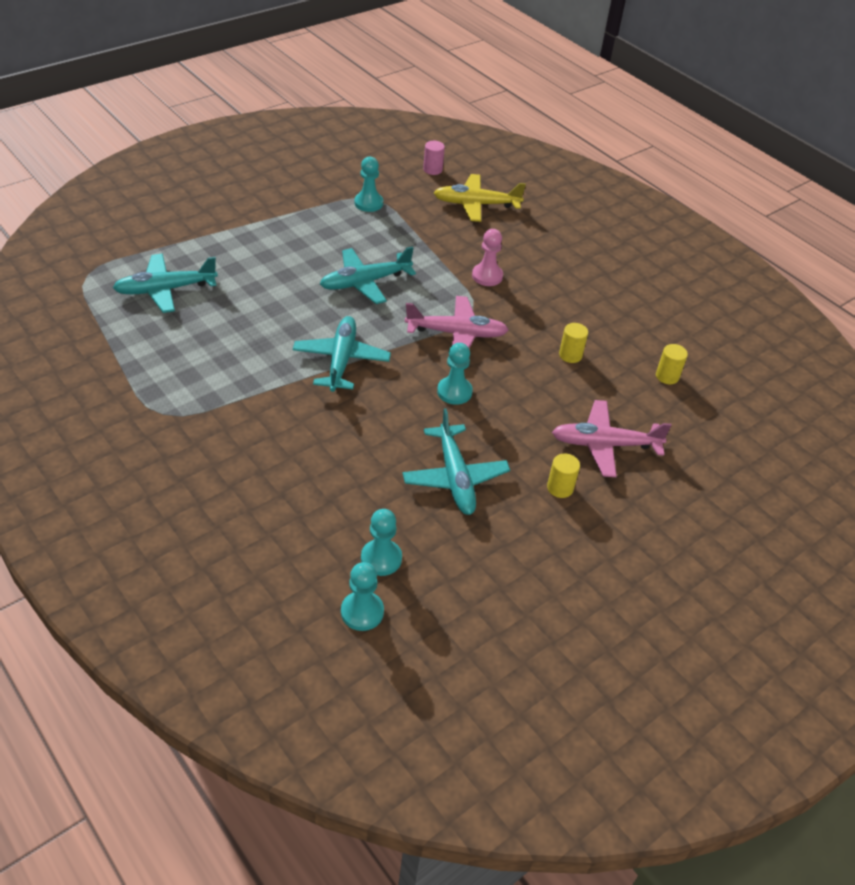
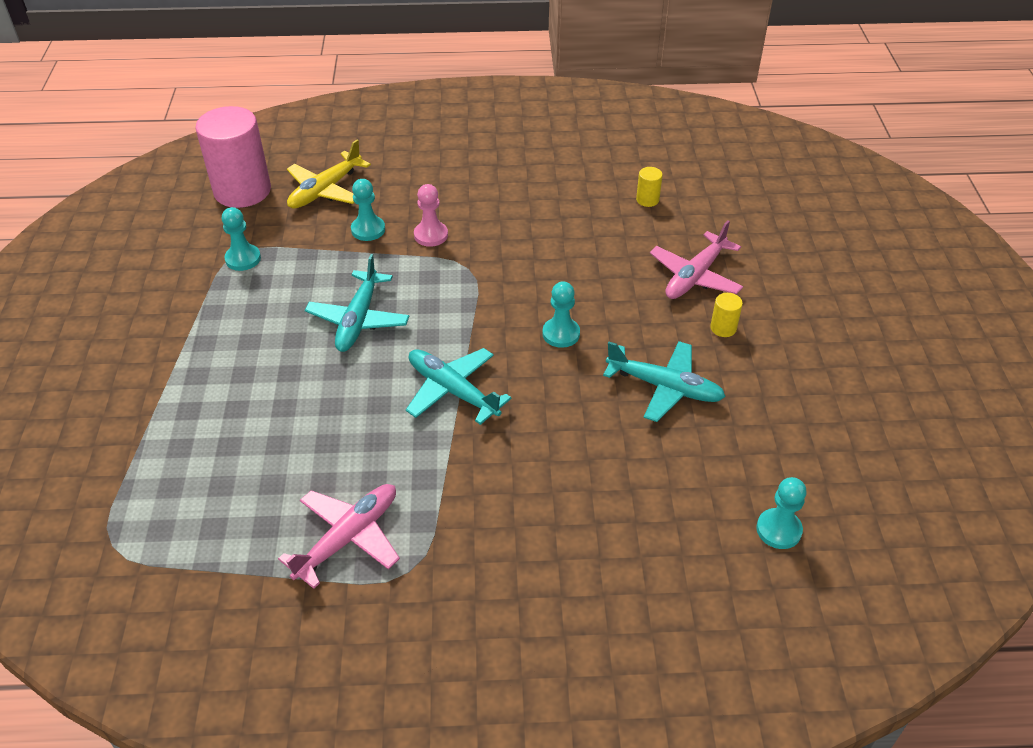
camera: 50 degrees left, 0 degrees up
(166, 289) = (213, 482): turquoise plane -> none
(381, 558) = (725, 486): turquoise pawn -> turquoise pawn (368, 230)
(432, 169) = (242, 191): pink cylinder -> pink cylinder, size x2.49
(456, 333) = (487, 294): pink plane -> pink plane (347, 538)
(570, 355) = (577, 239): yellow cylinder -> none

